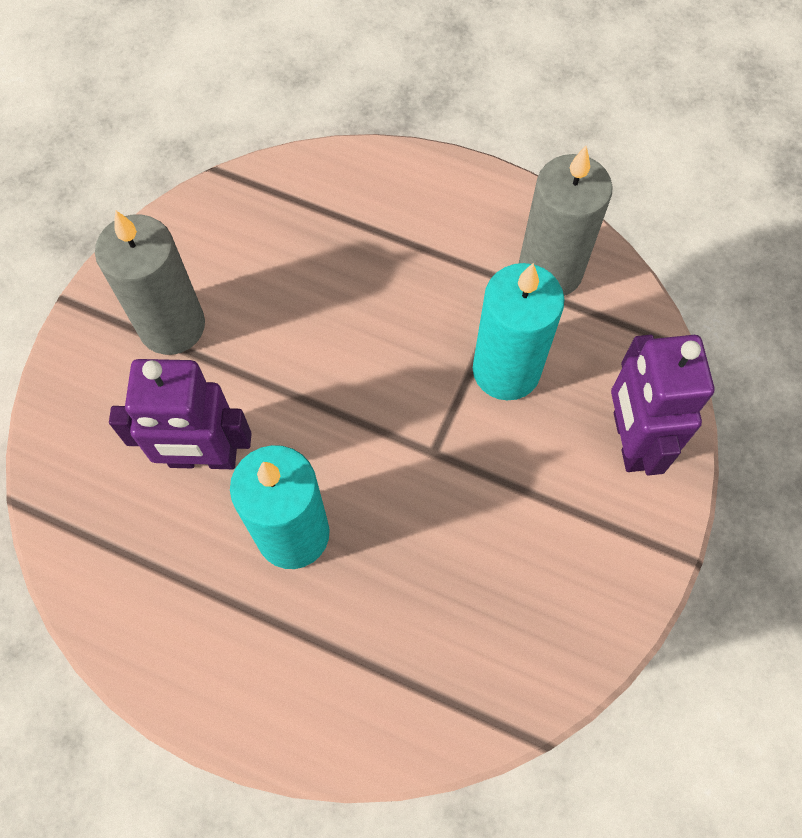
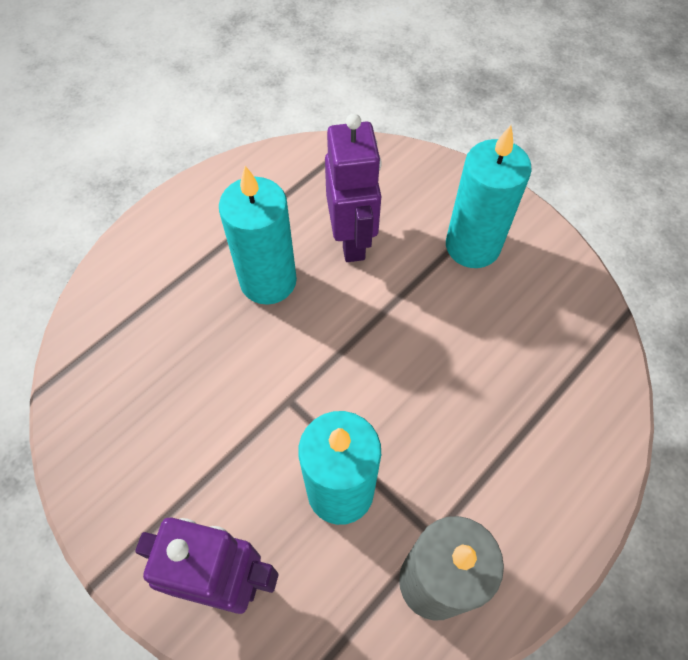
camera: 110 degrees right, 5 degrees down
(172, 326) = (472, 246): grey candle -> turquoise candle
(203, 458) = (352, 240): purple robot -> purple robot turned 150 degrees clockwise

